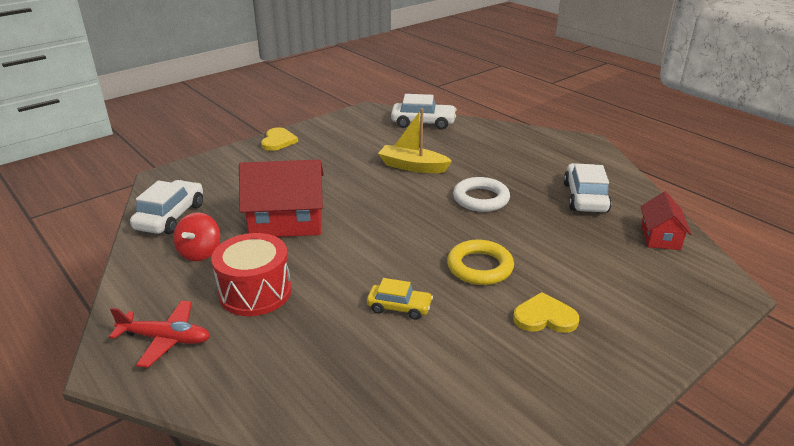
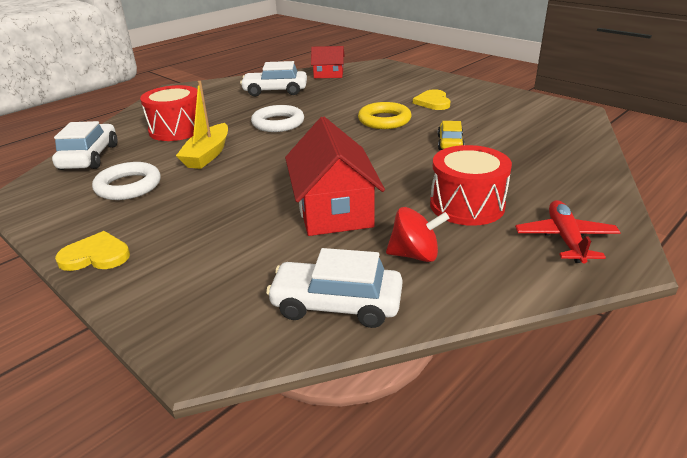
camera: 95 degrees left, 0 degrees up
(367, 141) = (128, 186): none -> white ring
(473, 150) = (177, 129): none -> red drum

